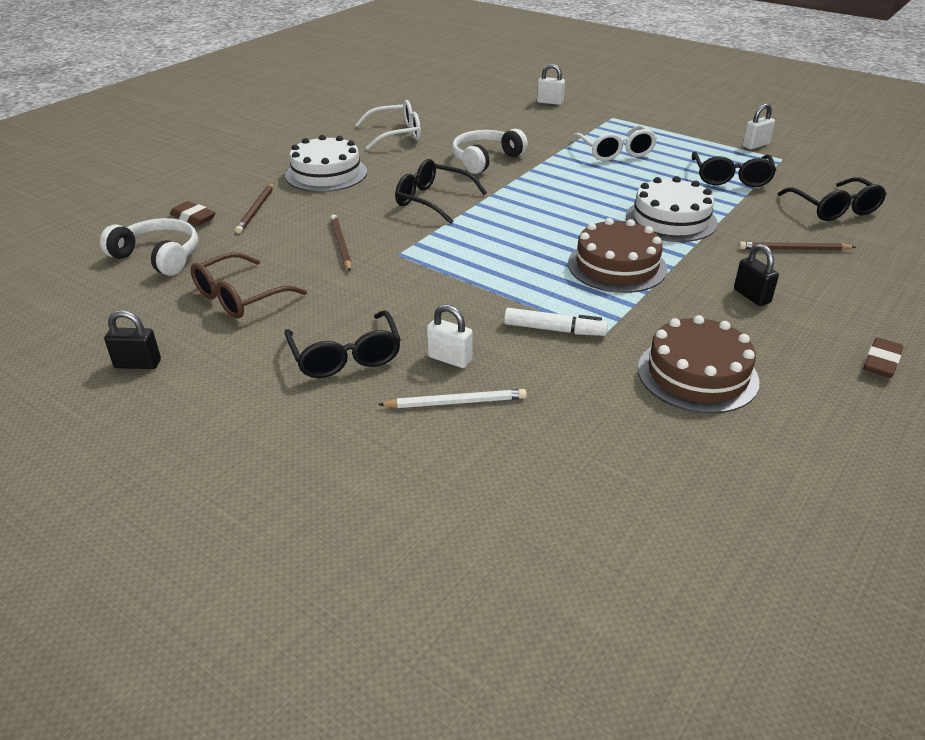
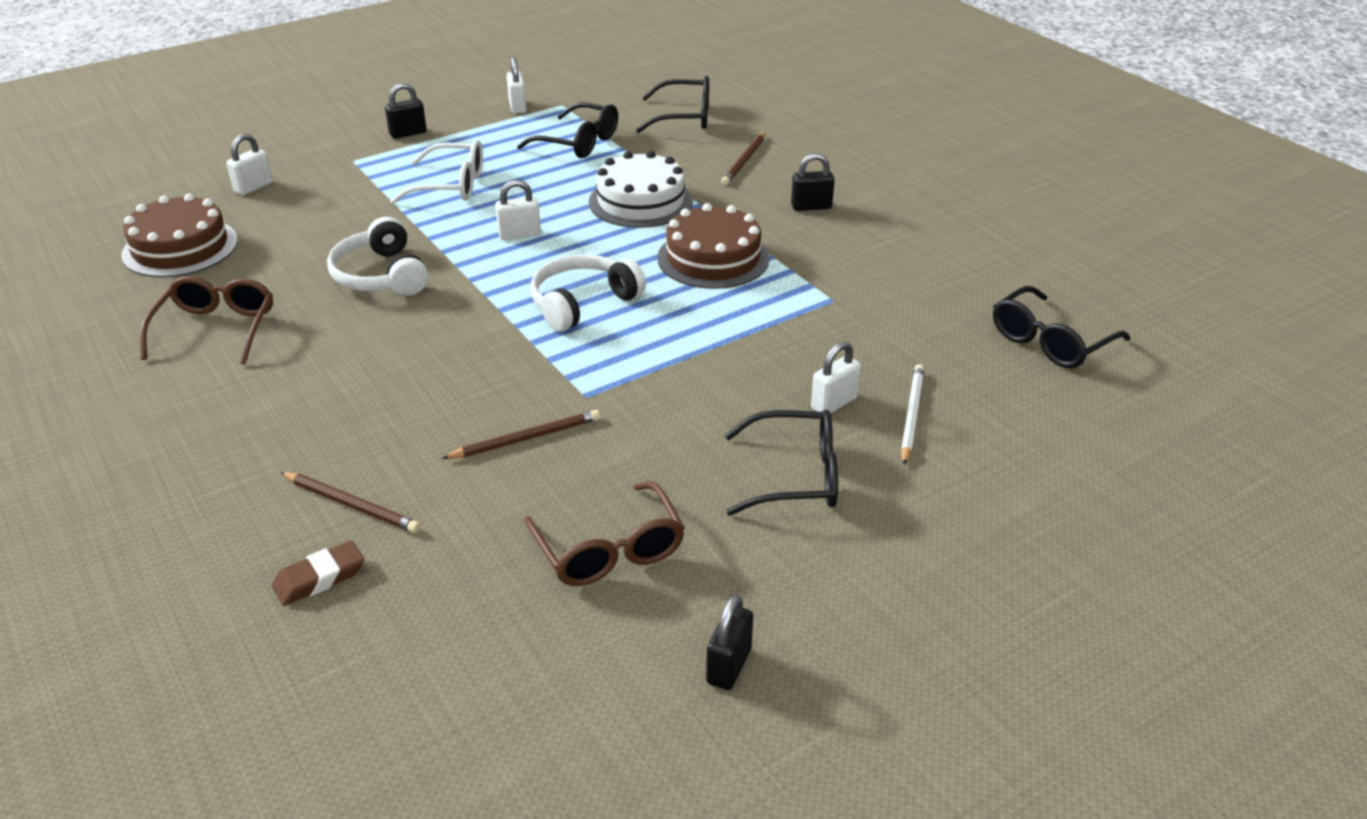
camera: 70 degrees left, 0 degrees up
(158, 257) = (427, 629): white headphones -> white headphones (583, 303)
(326, 174) = (289, 417): white cake -> none
(341, 244) = (526, 438): brown pencil -> brown pencil turned 150 degrees clockwise
(396, 134) = (216, 329): white glasses -> brown glasses
(432, 200) = (462, 341): black glasses -> black glasses (1050, 342)
(554, 330) = (812, 326): white marker -> none
(576, 188) = (519, 234): none -> white padlock
(667, 123) = (408, 133): none -> black padlock
(697, 374) = (920, 271): brown cake -> brown cake (180, 248)
(881, 362) = (937, 186): brown eraser -> none

